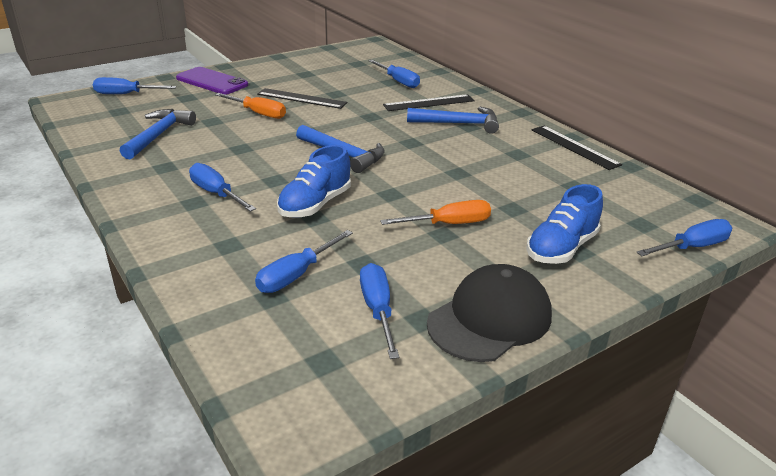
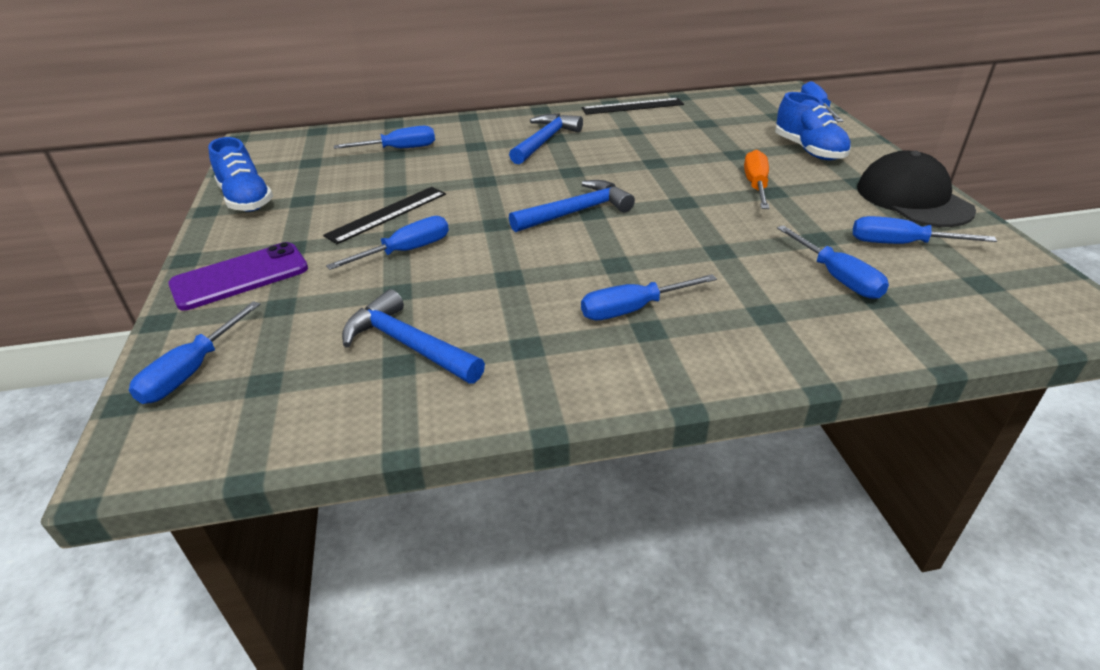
camera: 65 degrees left, 5 degrees up
(258, 113) = (406, 251): orange screwdriver -> blue screwdriver
(315, 205) = (690, 246): blue shoe -> blue shoe (246, 199)
(429, 103) = (478, 145): black ruler -> none

